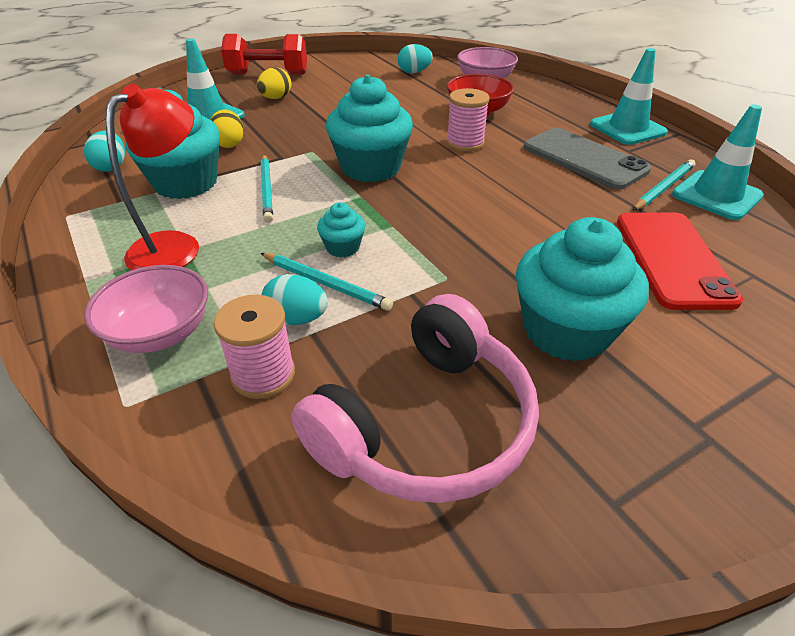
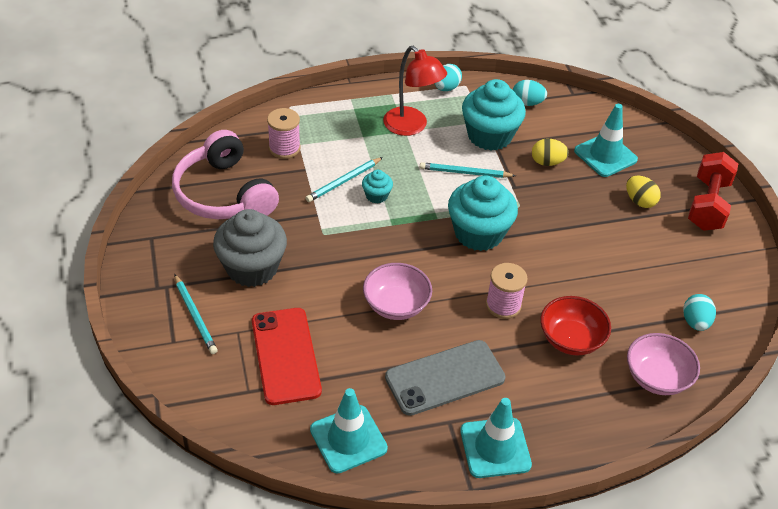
camera: 105 degrees right, 5 degrees up
(160, 333) = (333, 118): pink bowl -> pink bowl (396, 305)
(297, 319) = (319, 165): turquoise egg -> turquoise egg (446, 88)
(566, 331) = (252, 268): turquoise cupcake -> grey cupcake
(663, 188) = (375, 408): turquoise pencil -> turquoise pencil (195, 316)
(673, 259) = (285, 356): red phone -> red phone turned 60 degrees clockwise

